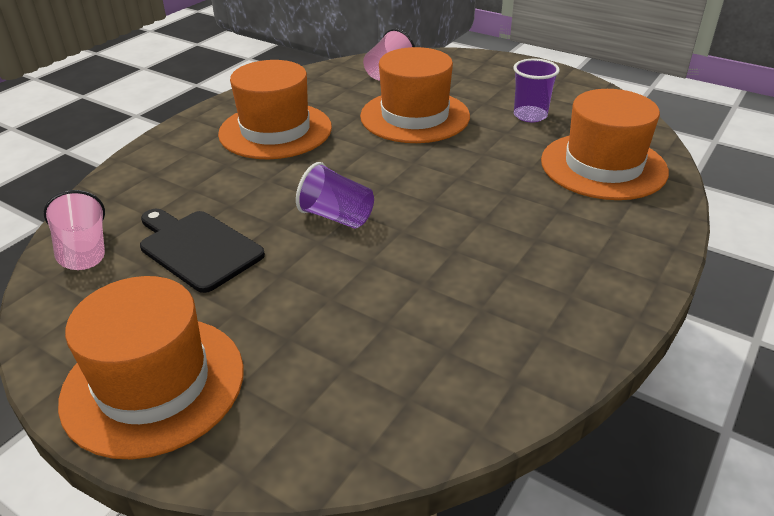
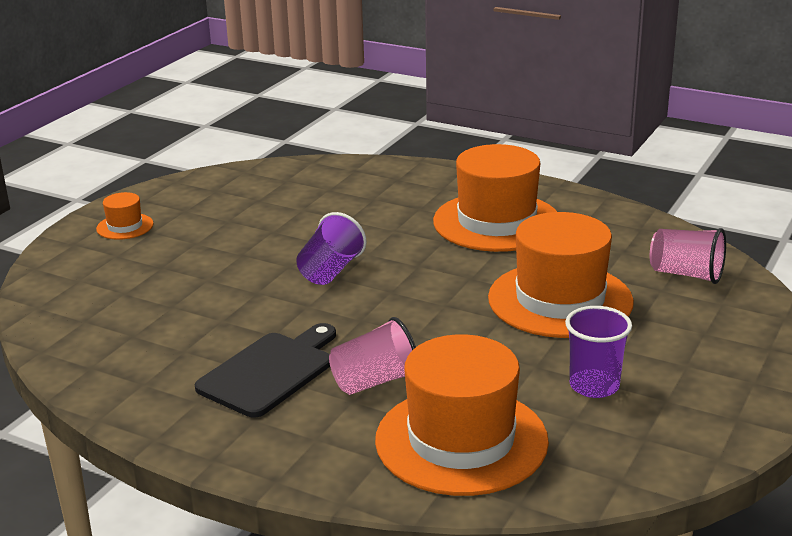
camera: 85 degrees right, 10 degrees down
(84, 251) = (278, 176): pink cup -> pink cup (374, 381)
(153, 384) = (125, 226): orange hat -> orange hat, size x0.45
(197, 248) = (281, 216): black cutting board -> black cutting board (270, 371)

